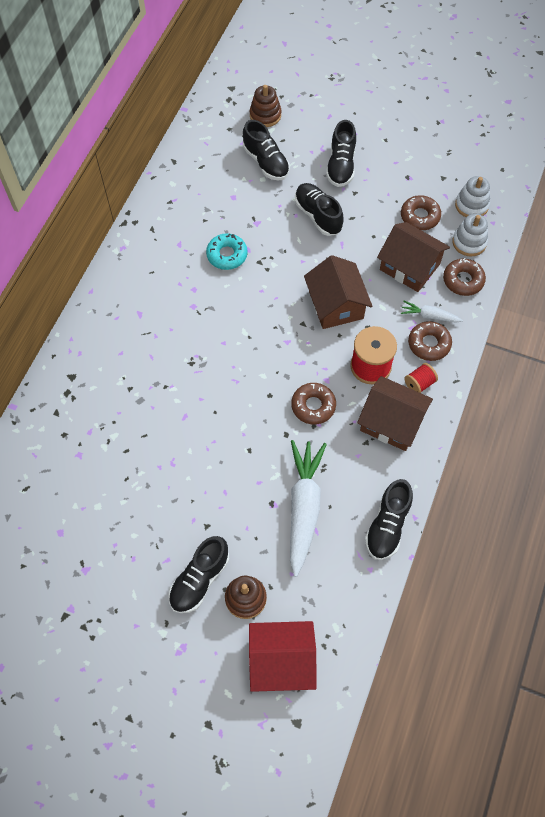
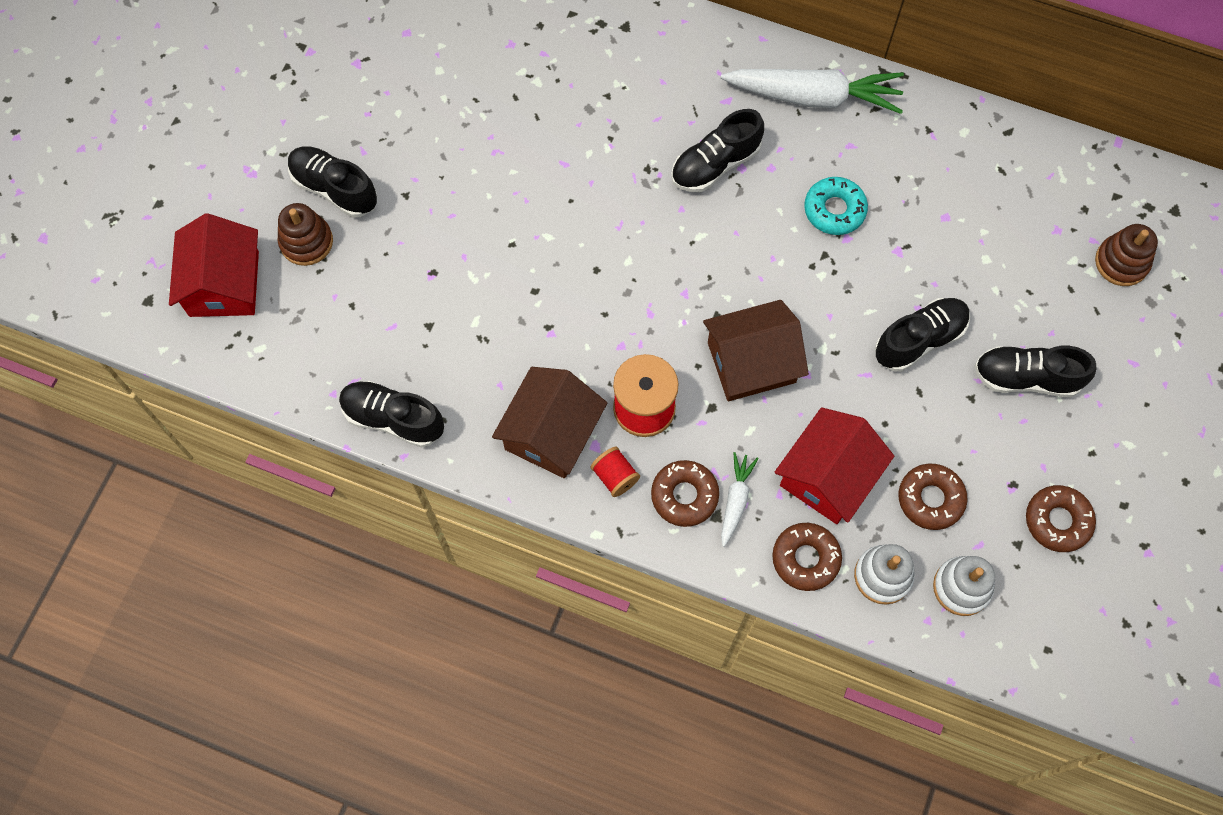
camera: 90 degrees right, 5 degrees up
(266, 162) = (1020, 263): black shoe -> black shoe (715, 164)
(303, 507) = (425, 312): white carrot -> white carrot (814, 97)
(313, 406) = (578, 327): brown donut -> brown donut (1057, 521)
(409, 266) = (828, 476): brown house -> red house

